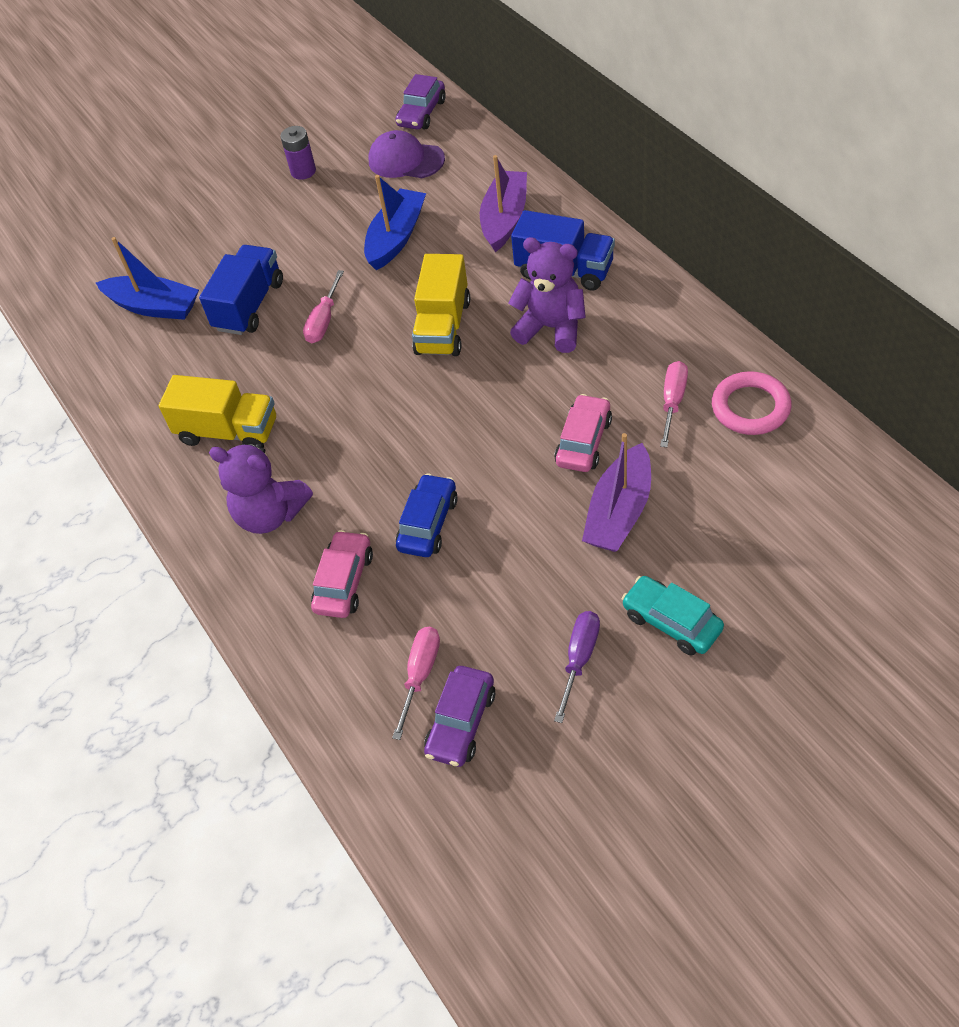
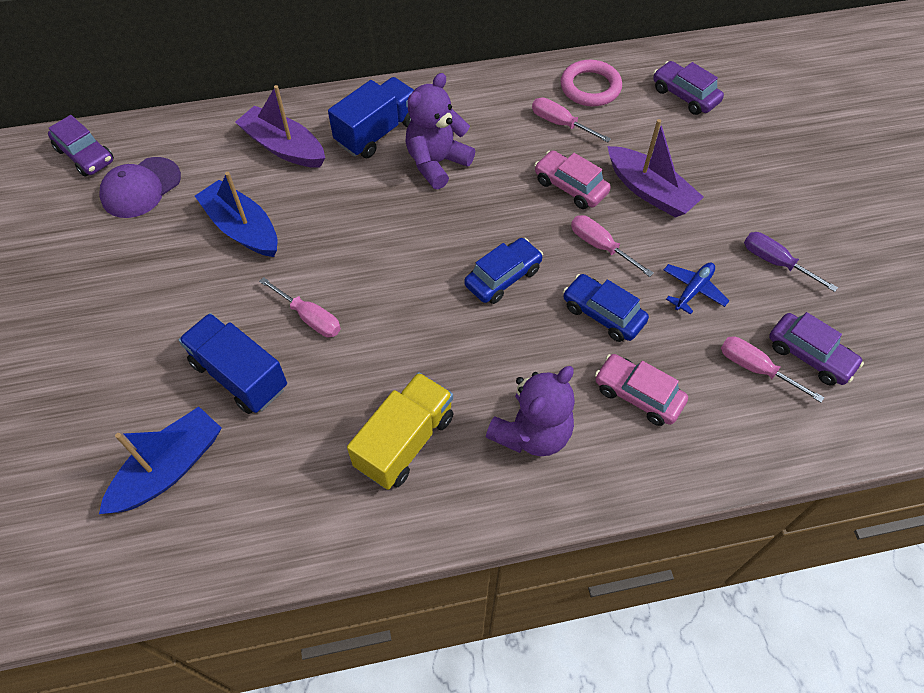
camera: 75 degrees left, 5 degrees up
(303, 171) = (77, 272): purple battery -> none
(434, 431) = (503, 277): none -> blue car
(443, 327) = (384, 232): yellow truck -> none
(498, 591) = (693, 290): none -> blue plane
(515, 494) = (601, 246): none -> pink screwdriver
(671, 622) = (762, 200): turquoise car -> none
(801, 498) = (684, 95): none -> purple car

